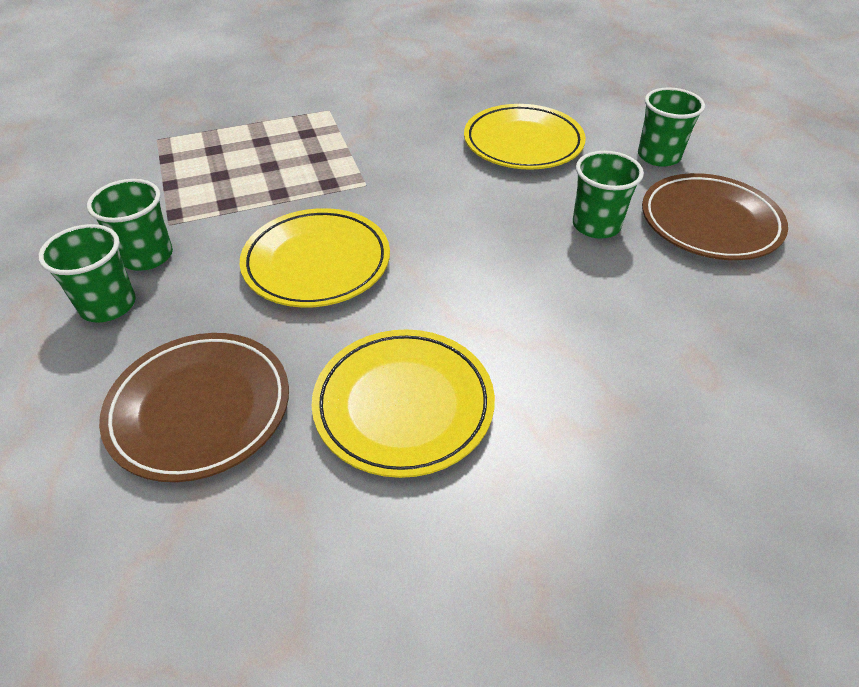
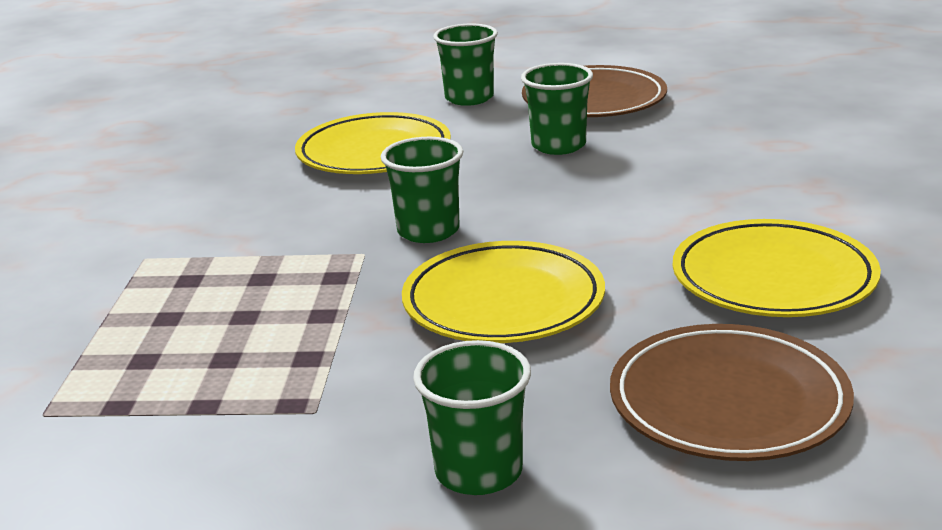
camera: 65 degrees left, 20 degrees down
(147, 256) = (383, 433): green cup -> green cup (428, 231)

